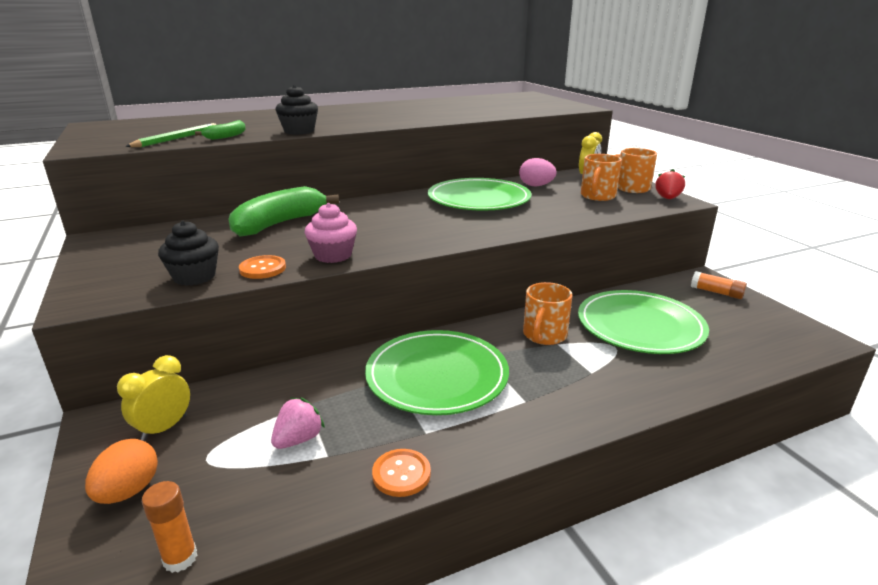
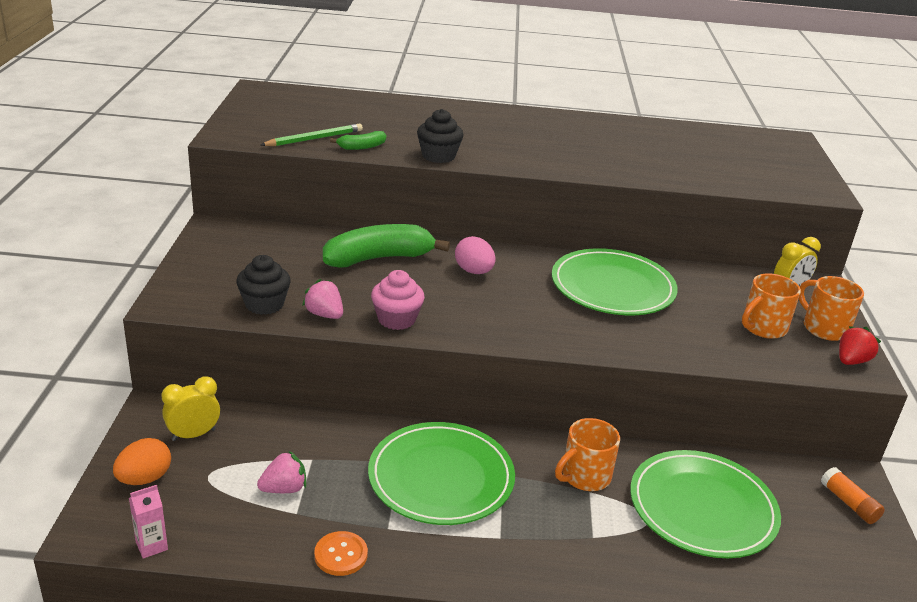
camera: 25 degrees right, 5 degrees up
(180, 558) = (151, 546): orange glue stick -> pink carton
(262, 269) = (324, 314): orange button -> pink strawberry
(536, 186) = (703, 286): pink egg -> pink egg (474, 271)

